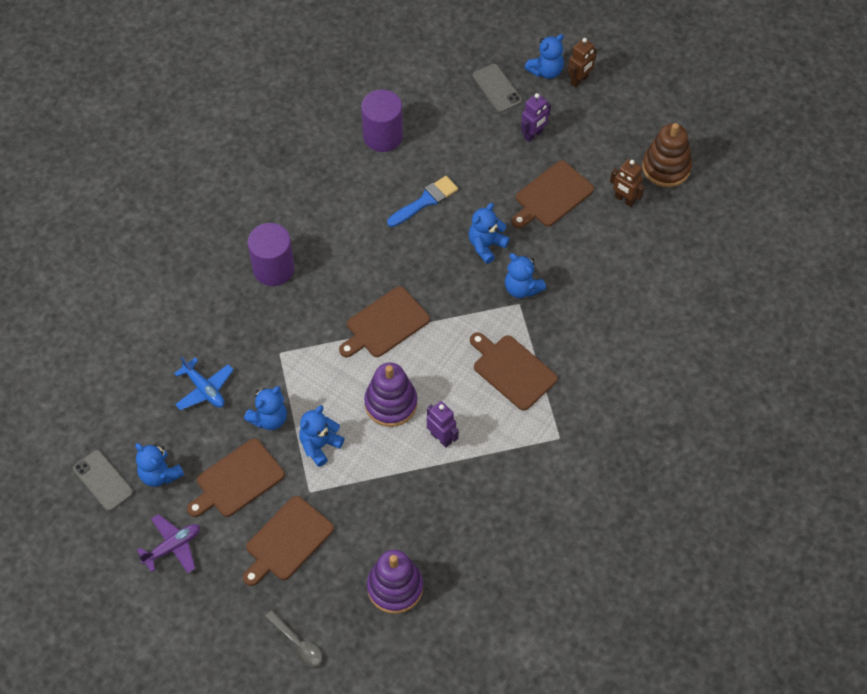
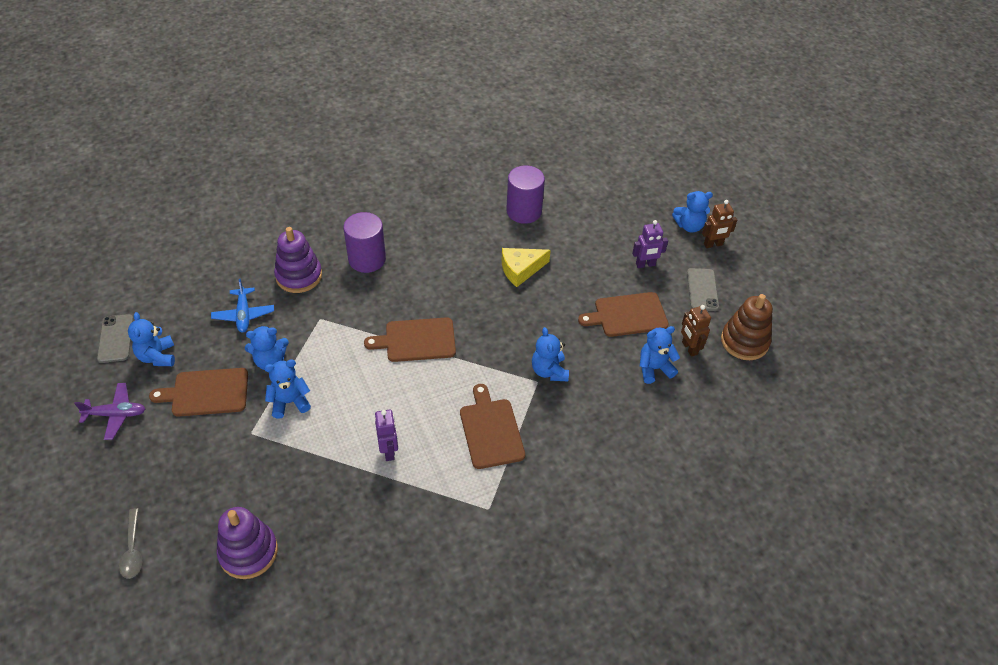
camera: 30 degrees right, 10 degrees down
(287, 541) = (200, 461): brown cutting board -> none
(391, 403) = (371, 401): purple stacking toy -> purple stacking toy (299, 276)
(425, 201) = (521, 269): blue brush -> yellow cheese
(486, 245) = (544, 324): blue teddy bear -> blue teddy bear (654, 368)
(497, 88) = (640, 220): grey phone -> grey phone (702, 290)

